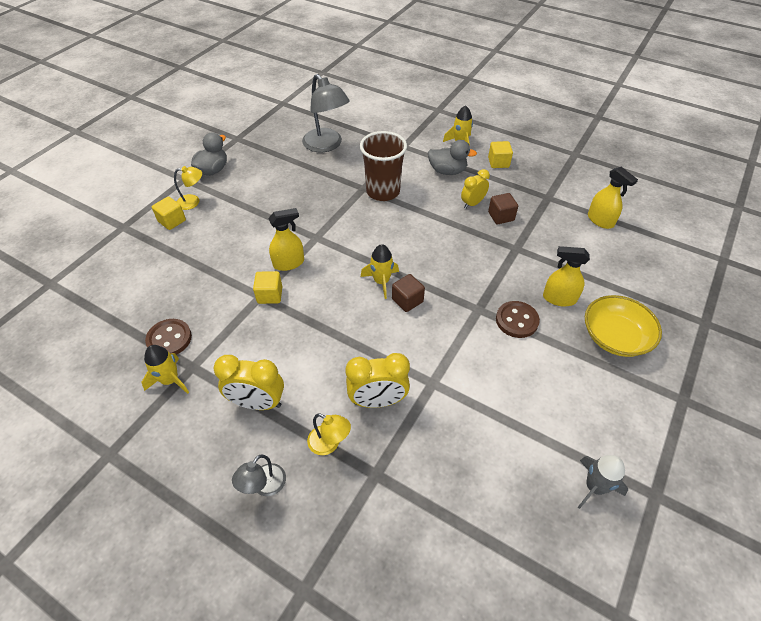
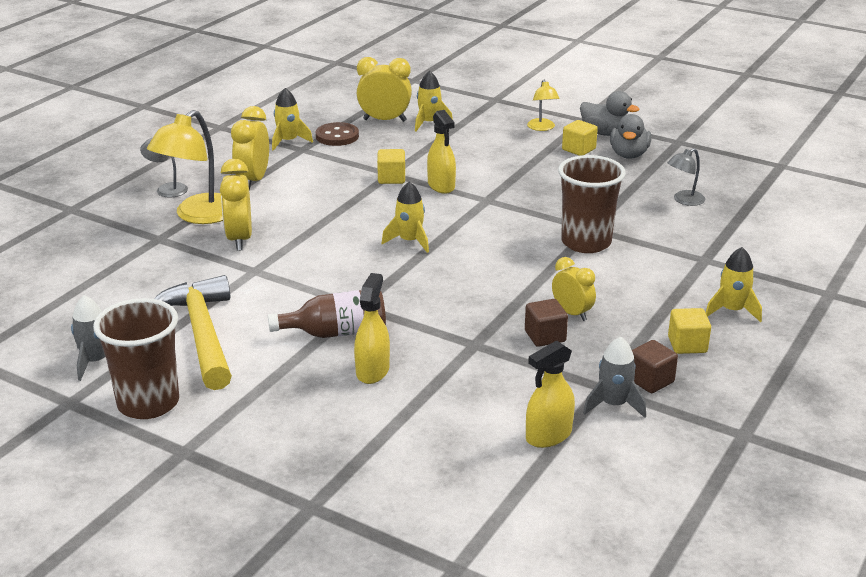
camera: 90 degrees right, 20 degrees down
(143, 303) = (384, 120): none -> yellow clock
(160, 270) = (429, 123): none -> yellow rocket
(172, 221) = (507, 120): yellow cube -> yellow cube (578, 149)
(326, 145) = (684, 200): grey lamp -> grey lamp, size x0.52
(329, 444) = (198, 216): yellow lamp -> yellow lamp, size x1.92
(407, 300) = (377, 257): brown cube -> brown cube (650, 380)
(447, 171) = (648, 295): grey duck -> grey duck (629, 155)
(517, 320) = (336, 332): brown button -> brown bottle
(536, 409) = (202, 334): none -> yellow hammer
(563, 194) = (613, 404): none -> grey rocket
(615, 337) = (297, 410): yellow bowl -> none
(637, 433) = (148, 403): none -> brown cup

